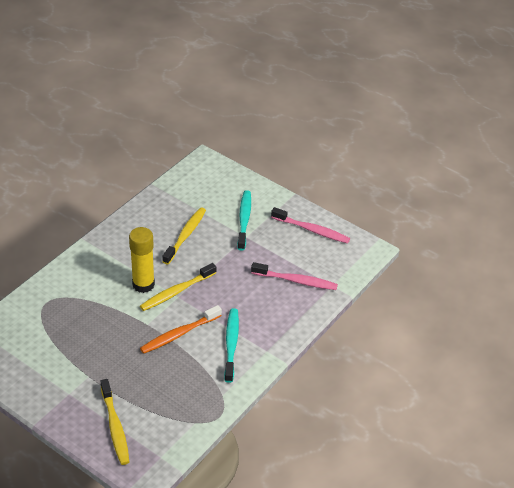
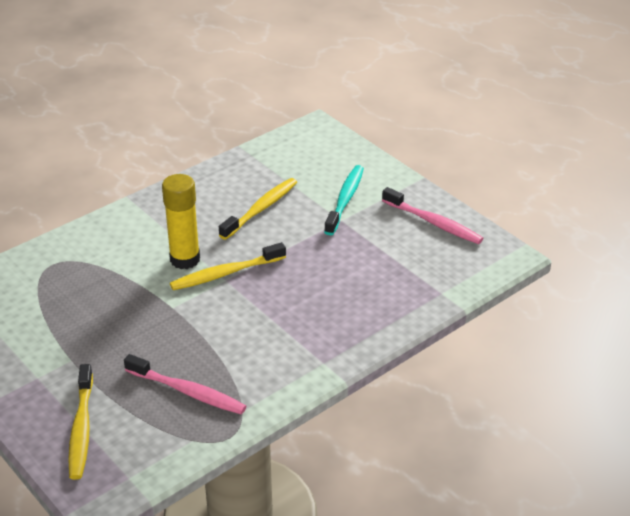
camera: 15 degrees right, 5 degrees down
(179, 334) = (210, 325): orange toothbrush -> none
(231, 344) = (277, 347): turquoise toothbrush -> none
(296, 281) = (392, 281): pink toothbrush -> pink toothbrush (187, 391)

